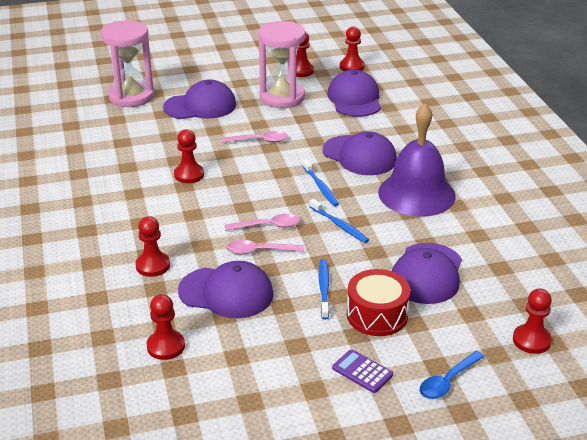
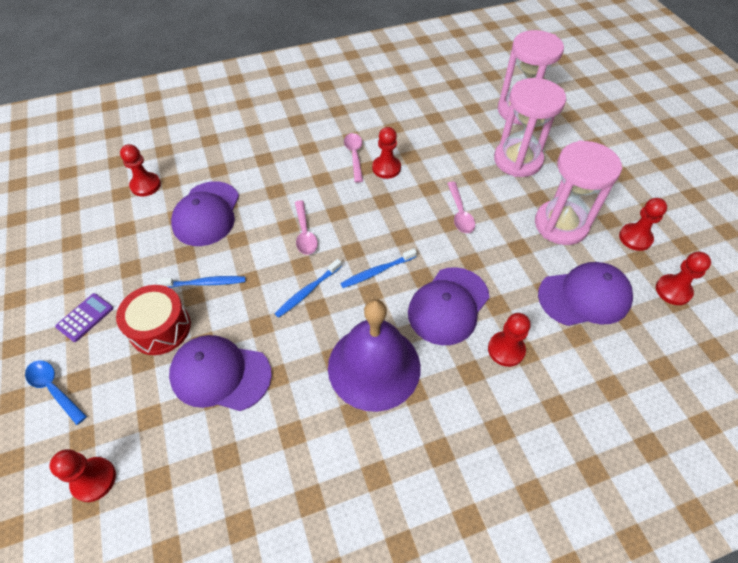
camera: 85 degrees right, 20 degrees up
(153, 265) = (247, 164): red pawn -> red pawn (506, 350)
(200, 106) = (517, 160): purple cap -> pink hourglass
(259, 251) = (265, 230): pink spoon -> pink spoon (354, 156)

